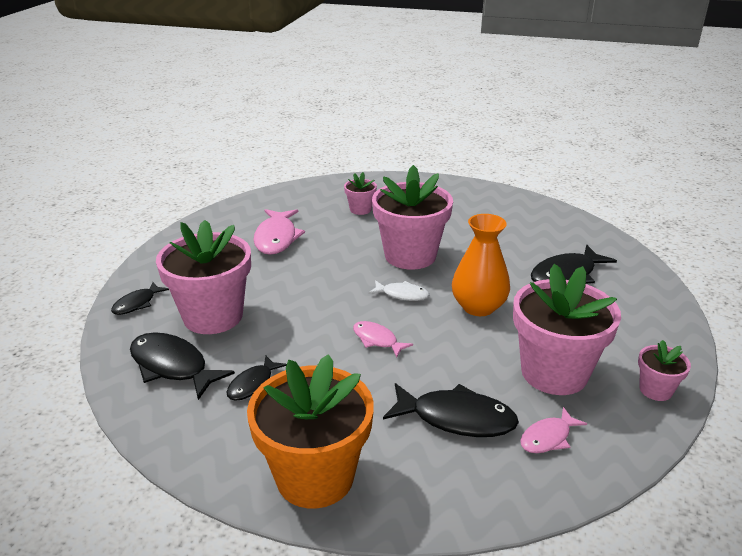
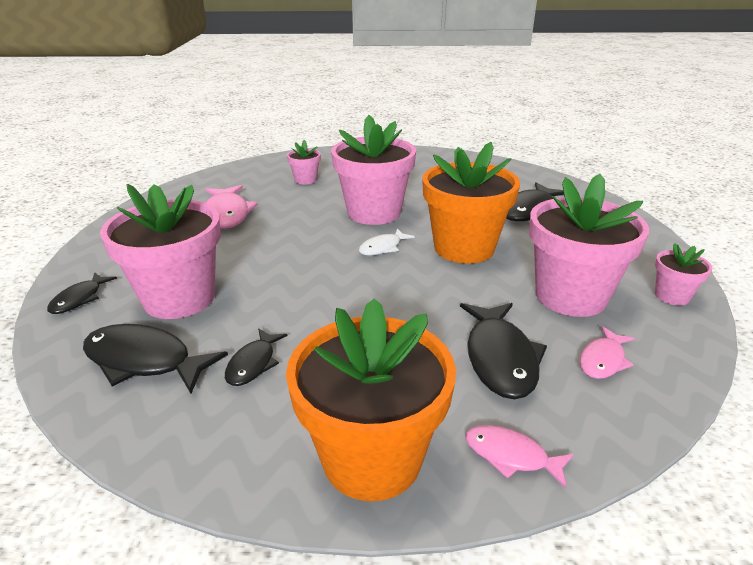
camera: 15 degrees left, 0 degrees up
(377, 340) = (376, 294): pink fish -> pink fish (511, 456)
(402, 295) = (382, 248): white fish -> white fish turned 135 degrees clockwise
(456, 418) = (500, 358): black fish -> black fish turned 90 degrees clockwise
(478, 307) = (464, 248): orange vase -> orange flower pot

